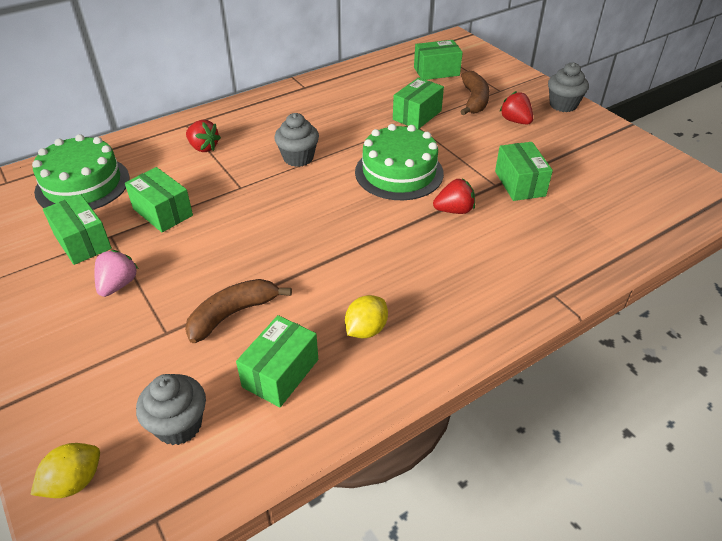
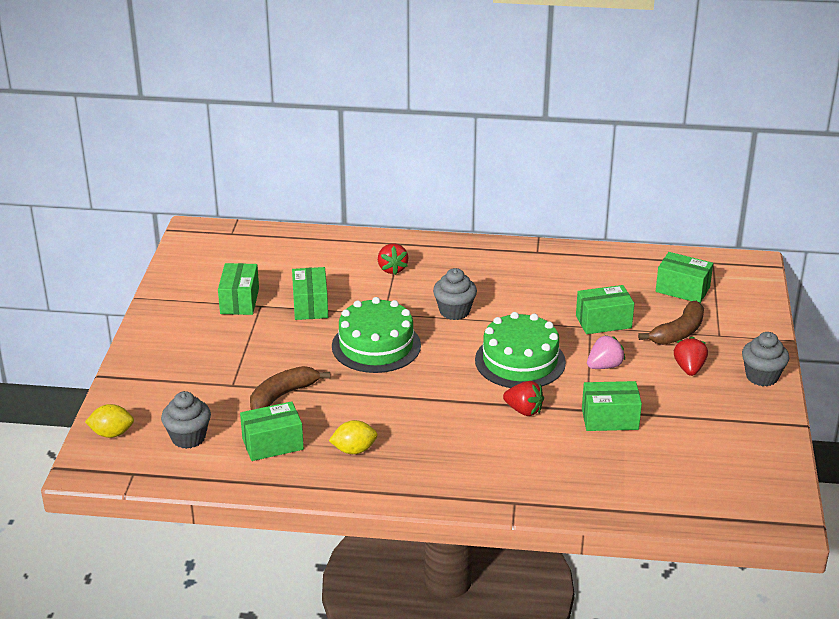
camera: 40 degrees right, 10 degrees down
(83, 184) = (278, 259): green cake -> green cake (376, 346)
(118, 285) = (233, 341): pink strawberry -> pink strawberry (604, 366)
(232, 314) = (282, 395): brown banana -> brown banana turned 45 degrees counterclockwise
(520, 183) = (610, 419): green box -> green box turned 60 degrees clockwise

